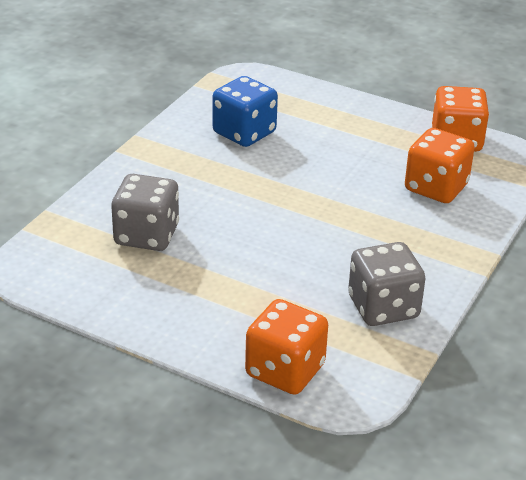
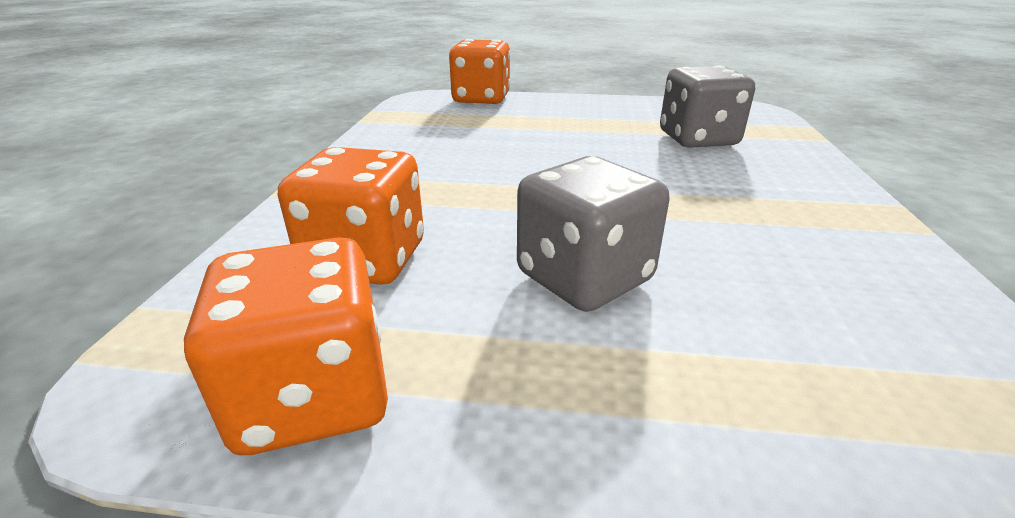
camera: 160 degrees right, 5 degrees down
(244, 133) = (790, 279): blue dice -> none
(383, 307) = (414, 134): grey dice -> grey dice (584, 278)

